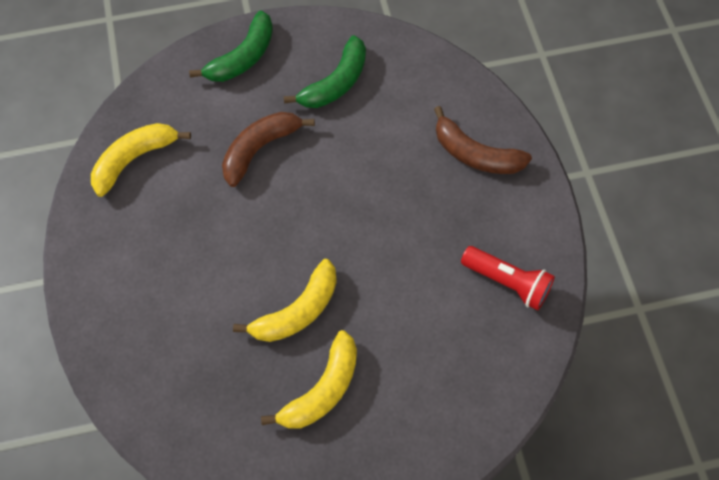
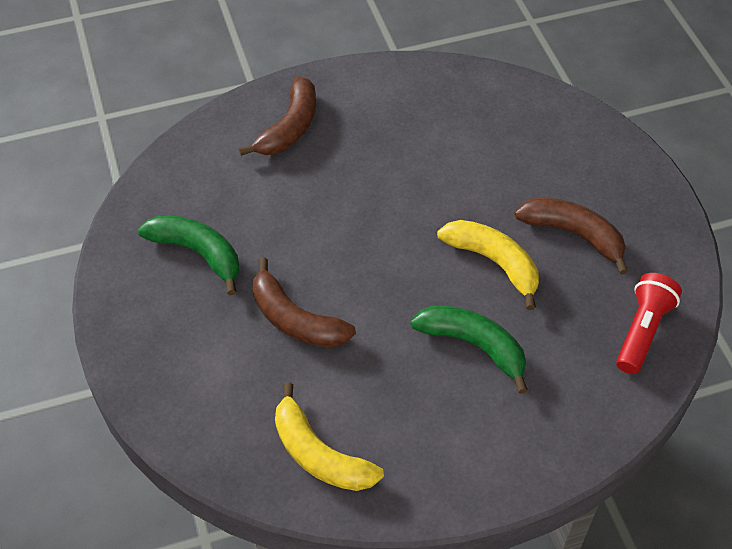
camera: 95 degrees left, 10 degrees down
(243, 57) = (157, 353): green banana -> green banana (474, 345)
(322, 390) = (573, 234): yellow banana -> brown banana
(507, 282) = (433, 101): red flashlight -> red flashlight (642, 331)

